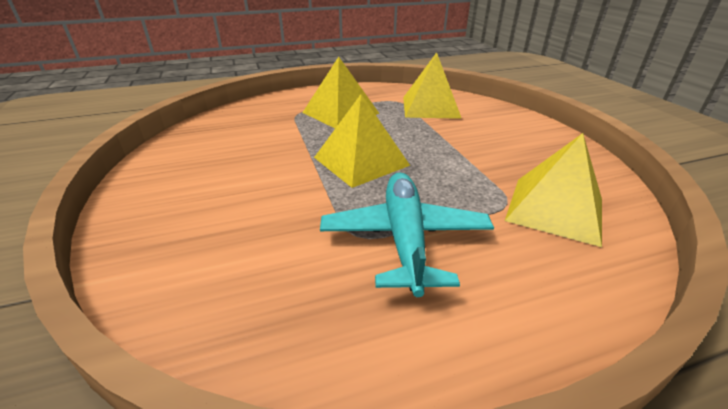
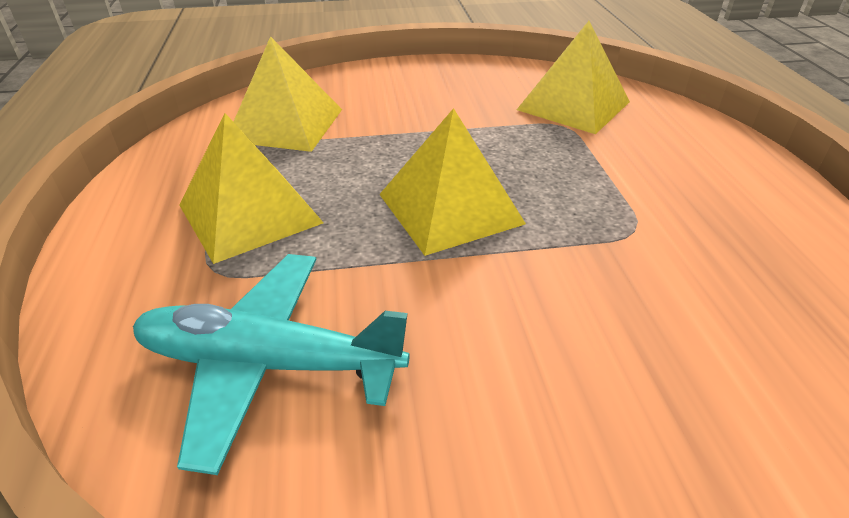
camera: 80 degrees left, 5 degrees up
(405, 238) = (635, 196): turquoise plane -> turquoise plane (268, 364)

